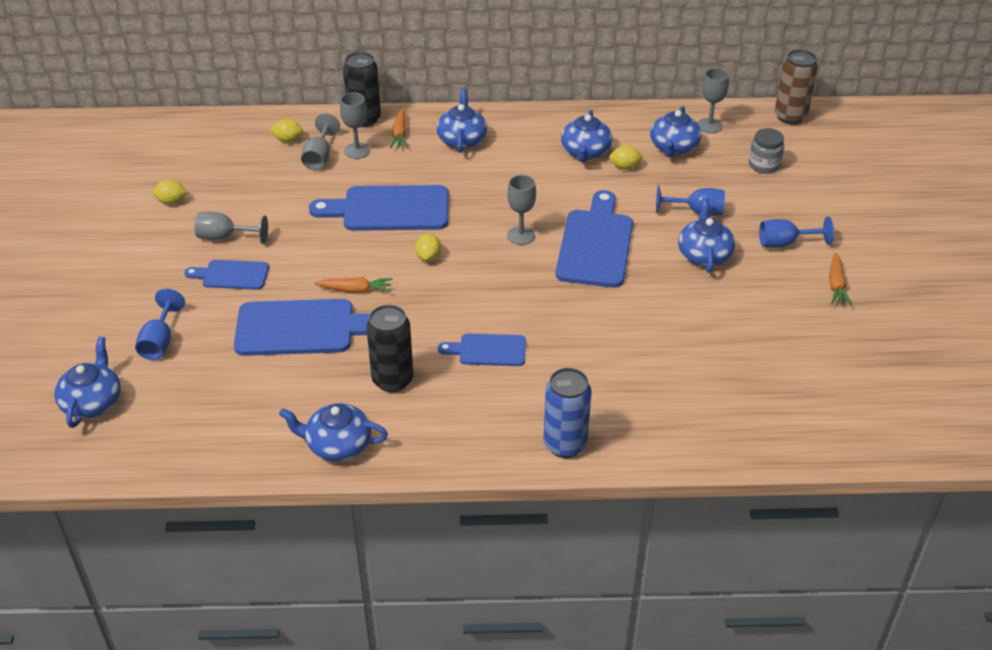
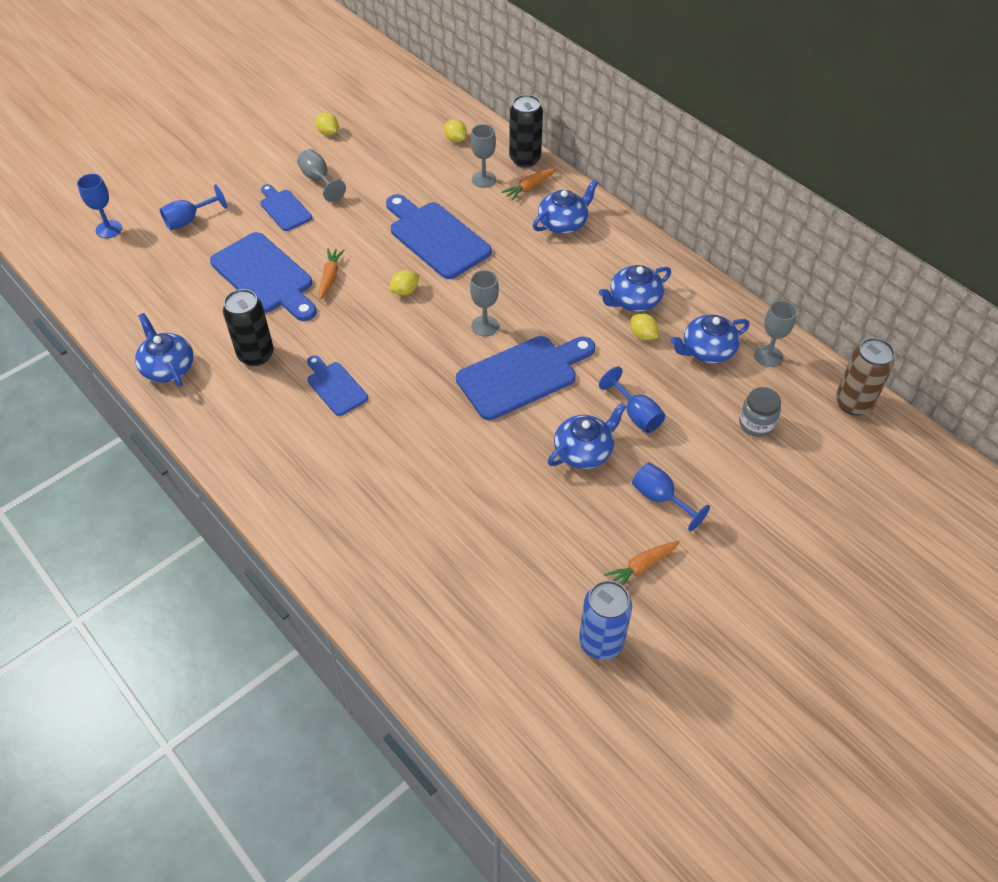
camera: 50 degrees right, 10 degrees up
(92, 402) = (109, 229): blue teapot -> blue goblet
(319, 157) = (454, 166): grey goblet -> none
(355, 290) = (330, 277): orange carrot -> orange carrot turned 135 degrees counterclockwise
(565, 444) = (274, 492): blue can -> blue can (601, 642)

